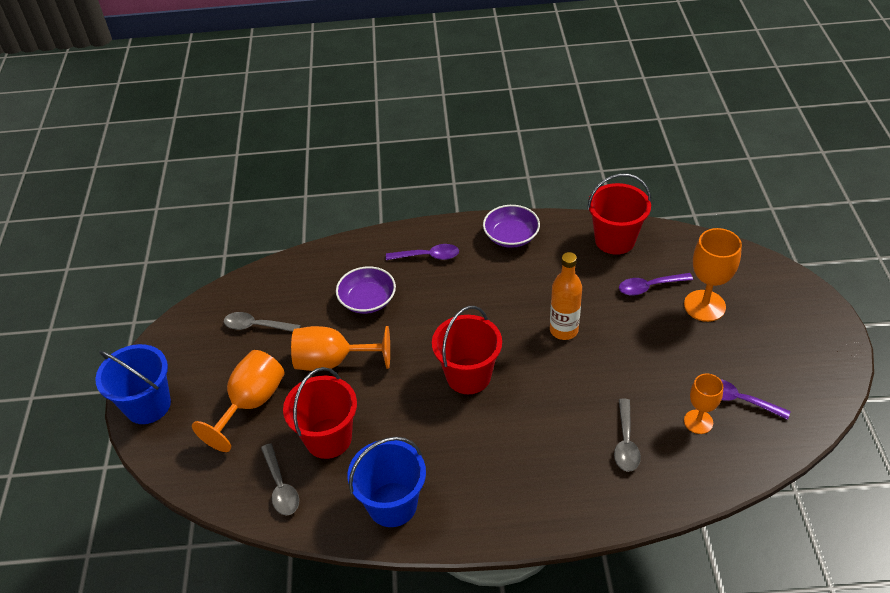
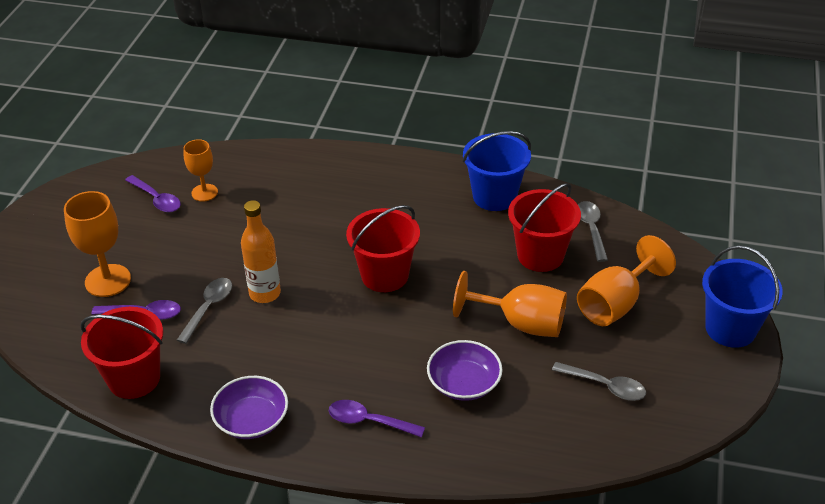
camera: 165 degrees left, 5 degrees down
(625, 442) = (276, 193): grey spoon -> grey spoon (208, 308)

